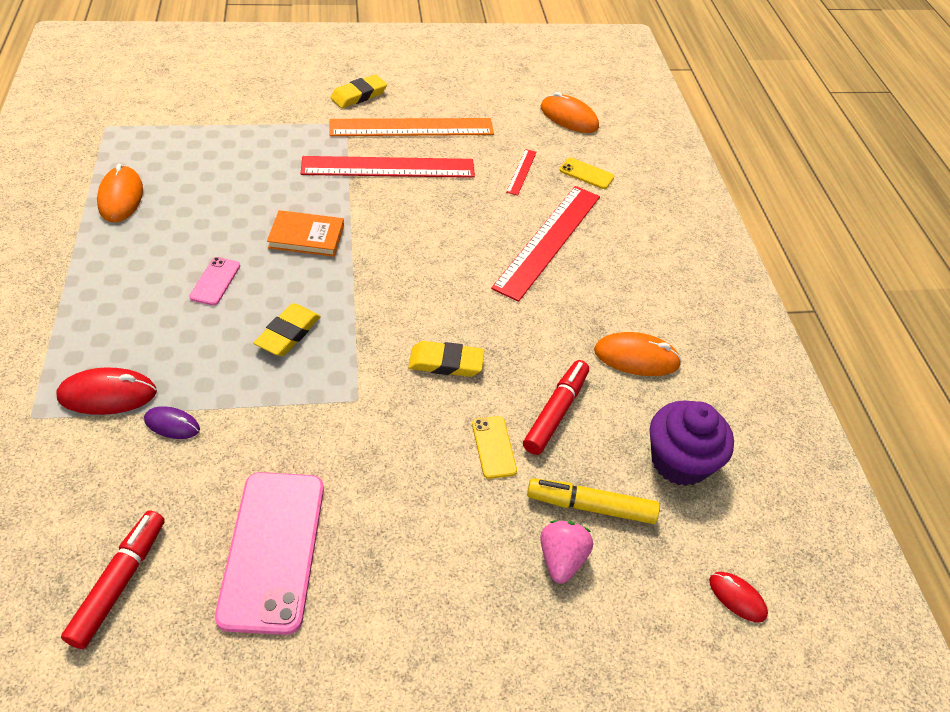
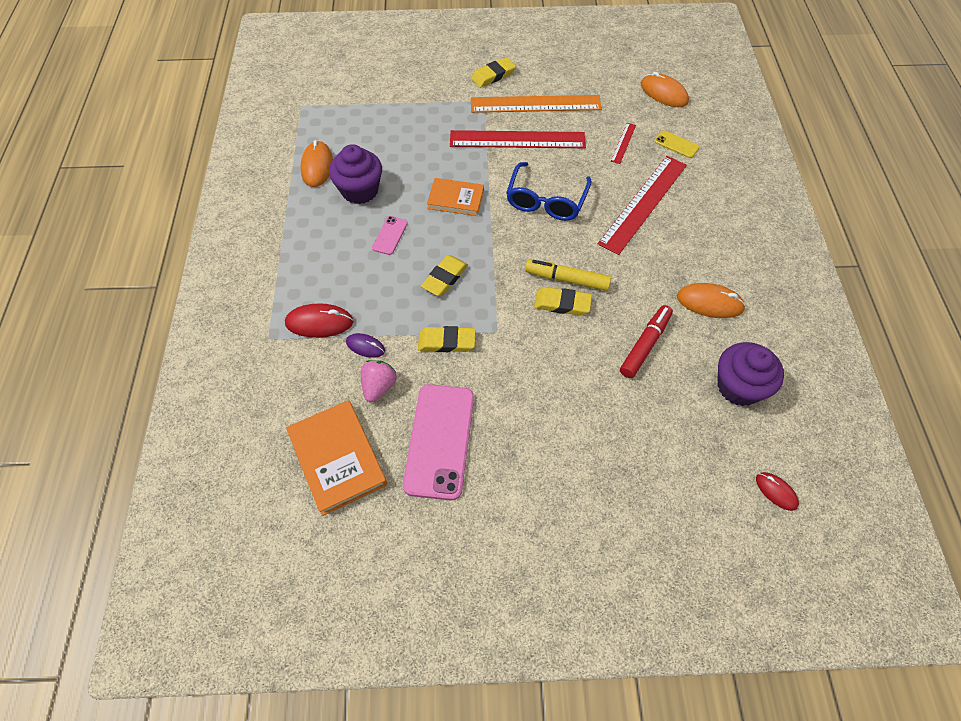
camera: 10 degrees right, 10 degrees up
(119, 582) = (337, 458): red marker -> orange book
(177, 226) = (360, 190): none -> purple cupcake
(288, 415) = (446, 342): none -> yellow eraser
(425, 238) = (546, 200): none -> blue glasses
(494, 447) = (597, 371): yellow phone -> none
(561, 559) = (645, 456): pink strawberry -> pink strawberry (379, 386)
(590, 506) = (669, 419): yellow marker -> yellow marker (567, 279)

